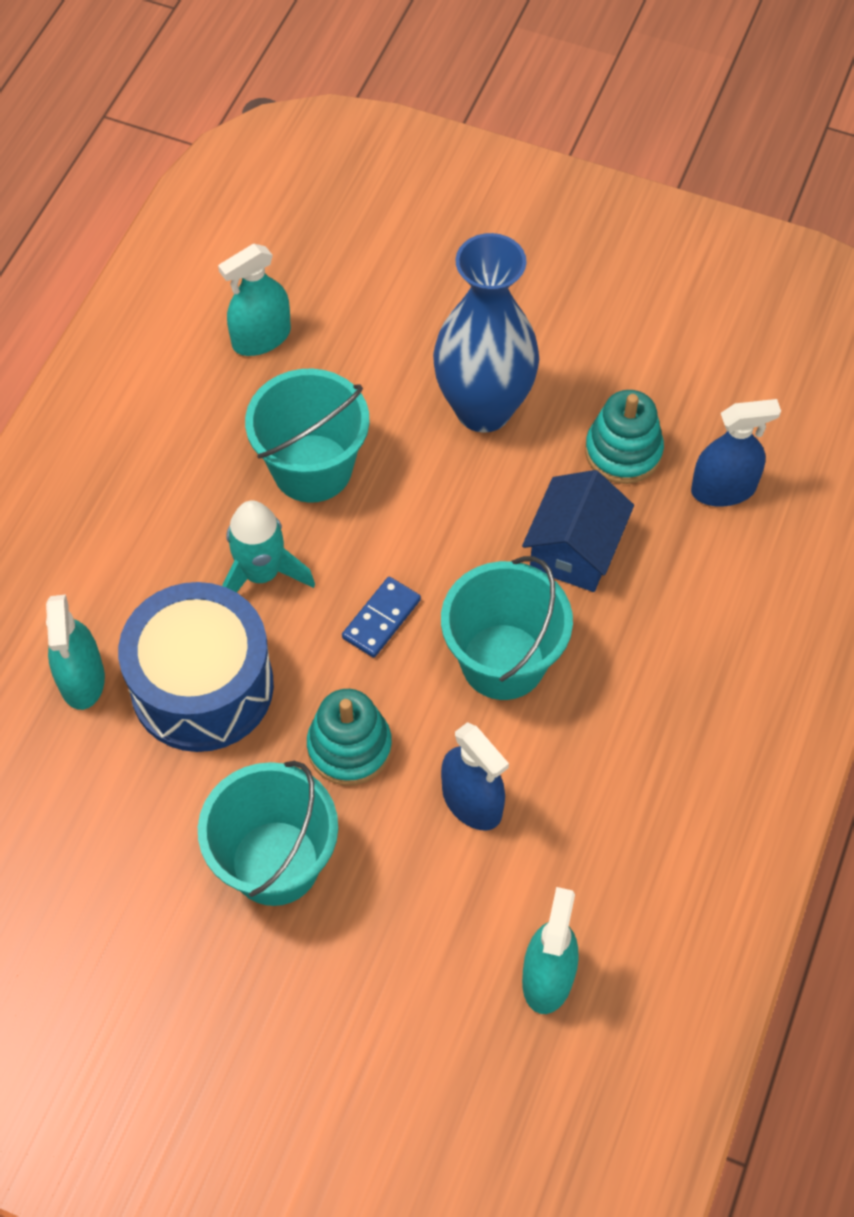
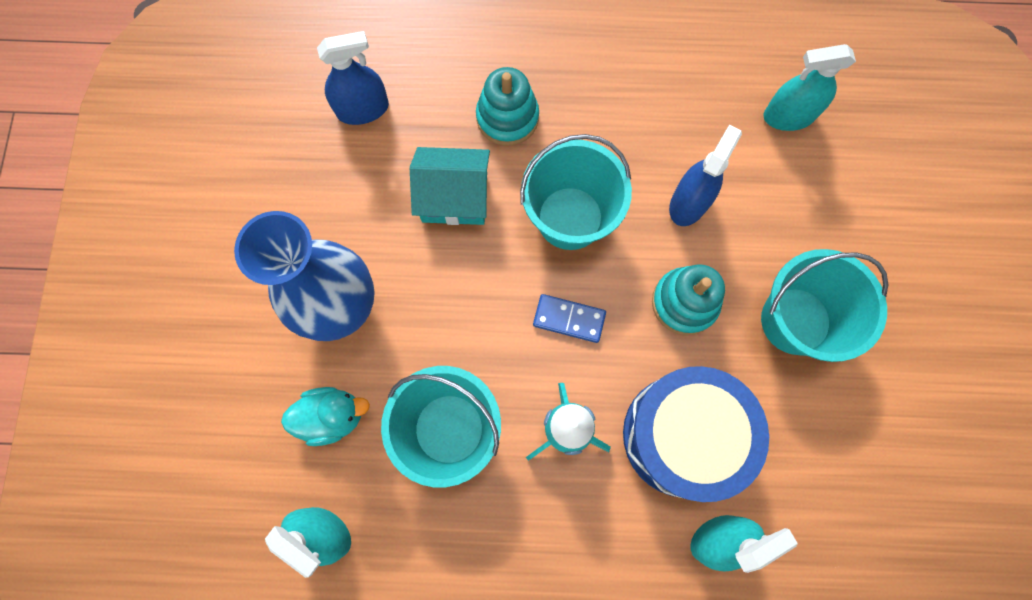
camera: 110 degrees left, 15 degrees up
(372, 371) = (332, 416): none -> turquoise duck
(575, 550) = (454, 197): blue house -> turquoise house
(623, 452) = (351, 189): turquoise stacking toy -> turquoise stacking toy (507, 117)
(723, 489) = (363, 109): blue spray bottle -> blue spray bottle turned 105 degrees clockwise

